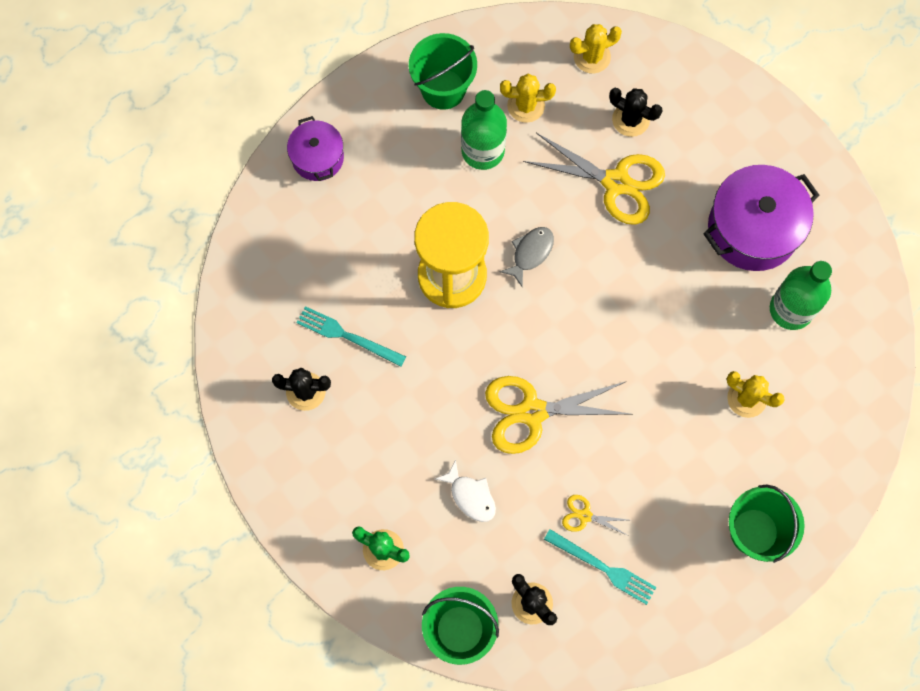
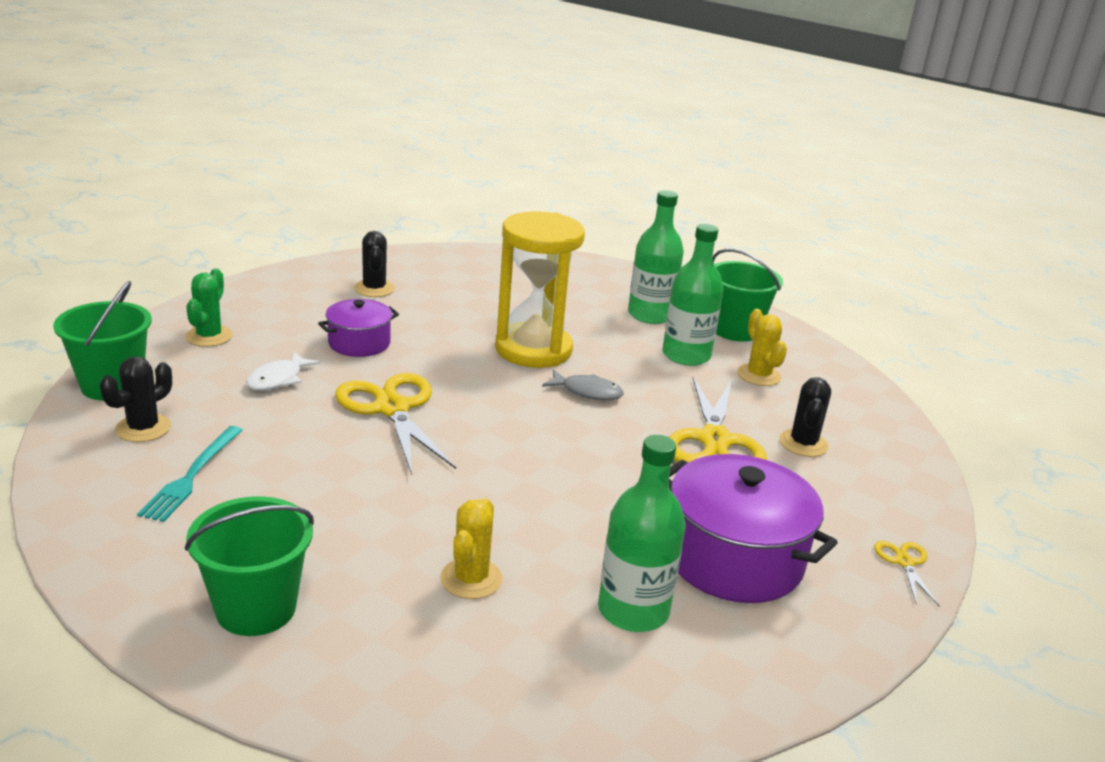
camera: 70 degrees right, 45 degrees down
(318, 157) = (614, 278): purple pot -> purple pot (359, 343)
(347, 336) = (440, 303): turquoise fork -> none
(402, 152) = (650, 315): none -> green bottle
(585, 515) = (263, 456): yellow scissors -> yellow scissors (904, 562)
(592, 57) = (855, 411): yellow cactus -> none

